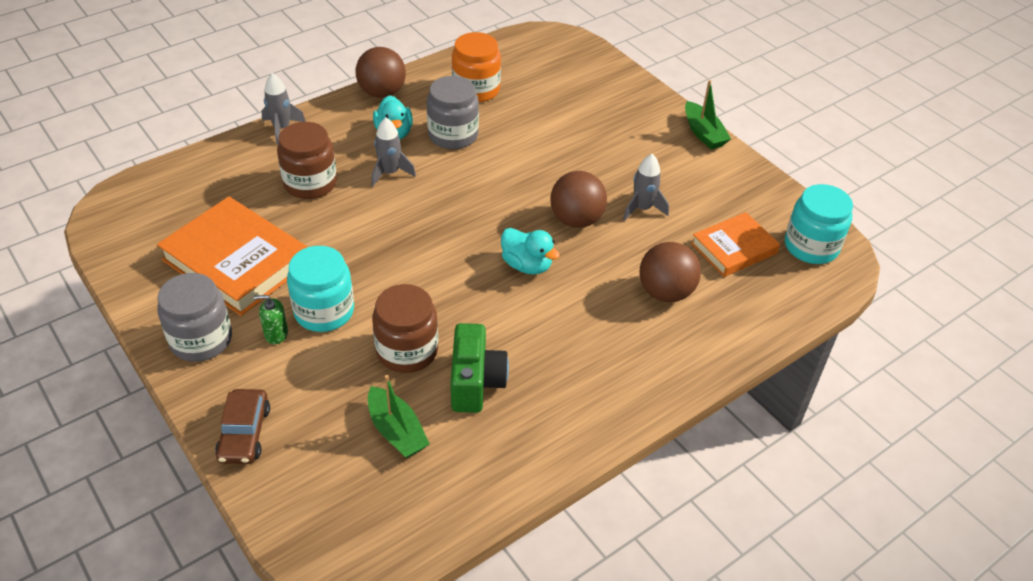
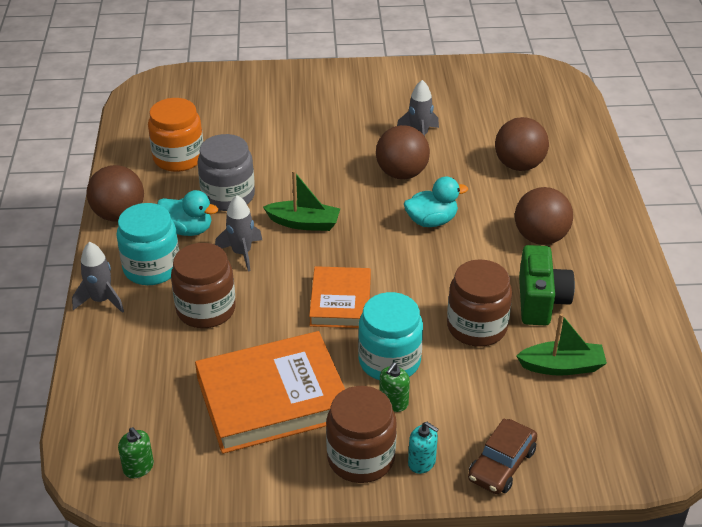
camera: 55 degrees left, 5 degrees down
(125, 224) = (138, 467): none -> green soap dispenser
(201, 340) = (361, 458): grey jar -> brown jar
(217, 379) = (422, 462): none -> turquoise soap dispenser
(244, 433) = (501, 464): brown car -> brown car turned 90 degrees clockwise
(476, 383) = (541, 301): green camera -> green camera turned 60 degrees clockwise
(569, 348) = (540, 237): none -> brown ball
(703, 133) = (361, 69): green boat -> green boat (304, 223)
(734, 248) = (500, 114): orange book -> orange book (340, 302)
(811, 246) = (527, 80): turquoise jar -> turquoise jar (152, 268)

